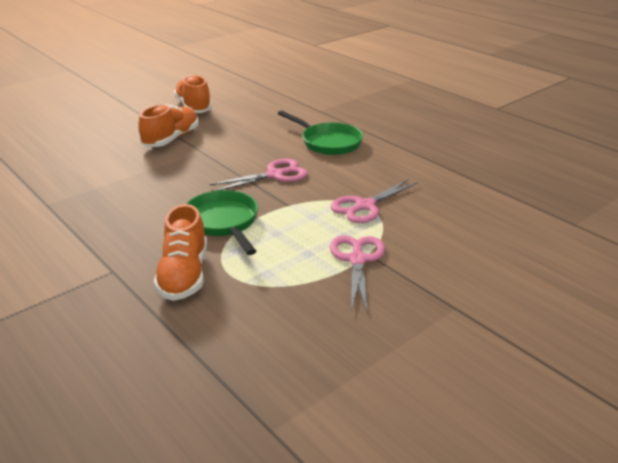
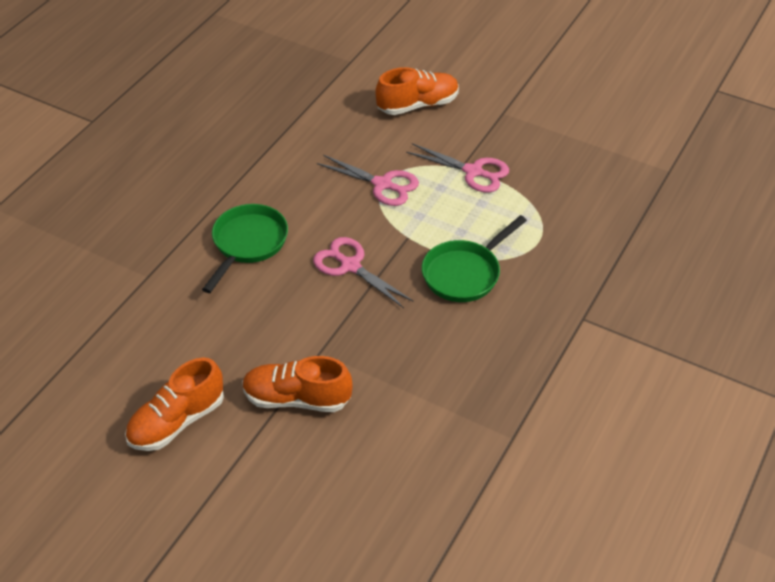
camera: 110 degrees left, 15 degrees up
(184, 275) = (557, 269): orange shoe -> orange shoe (418, 105)
(357, 260) = (473, 172): pink scissors -> pink scissors turned 135 degrees counterclockwise

